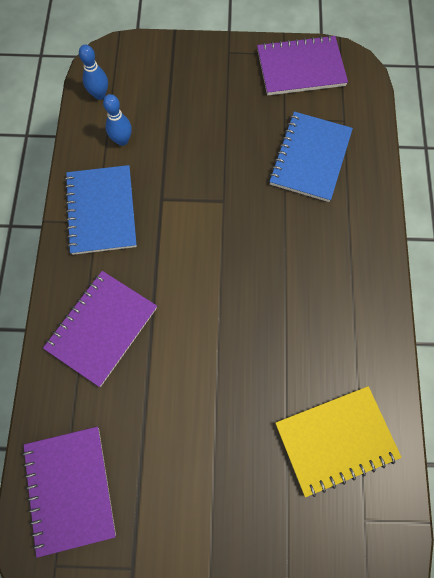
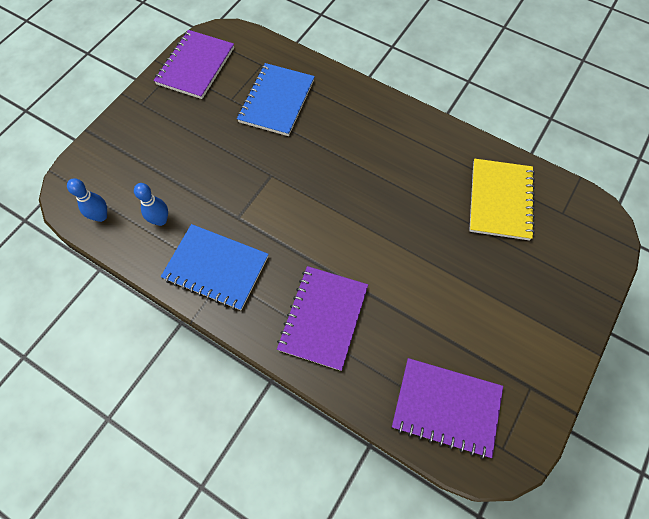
camera: 60 degrees left, 5 degrees down
(102, 328) = (323, 318): purple notebook -> purple notebook turned 45 degrees clockwise
(310, 158) = (276, 101): blue notebook -> blue notebook turned 60 degrees clockwise

